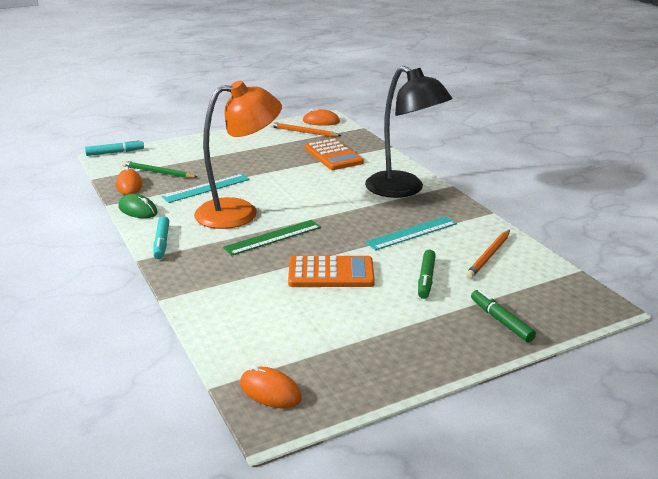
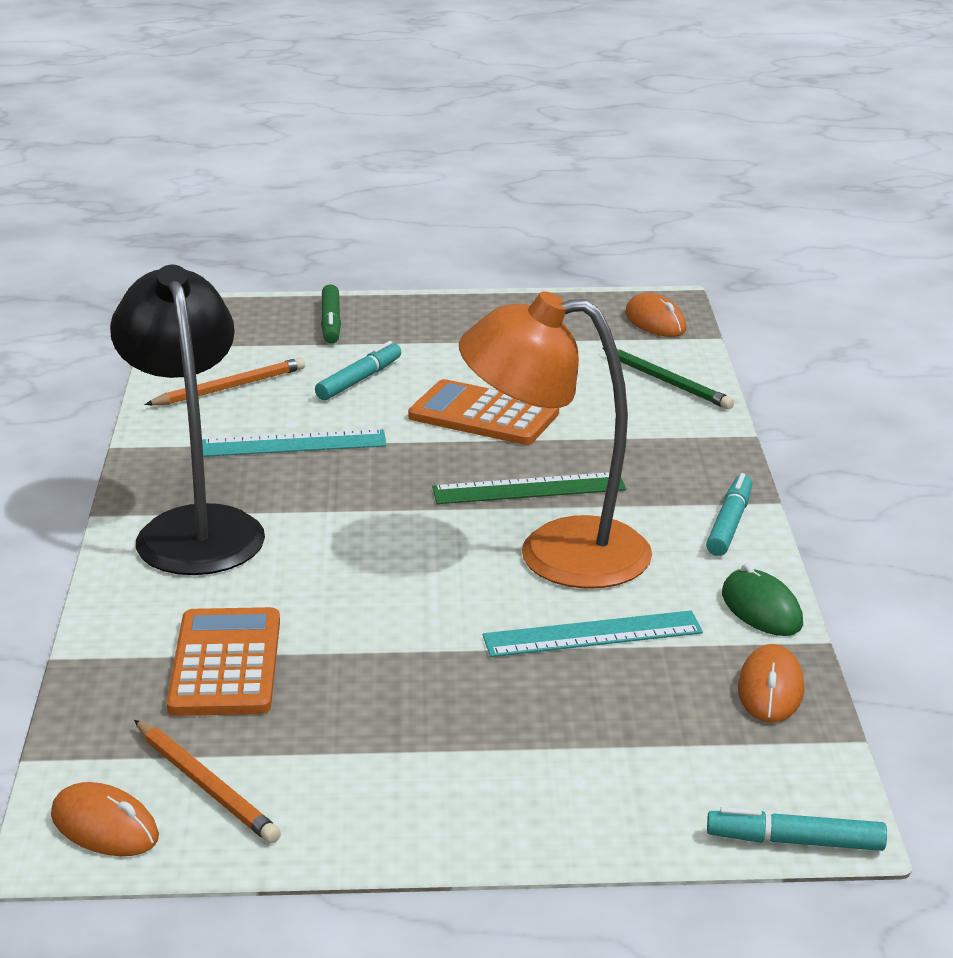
camera: 155 degrees left, 0 degrees up
(158, 172) = (689, 718): green pencil -> green pencil (667, 382)
(426, 279) = (359, 380): green marker -> turquoise marker

